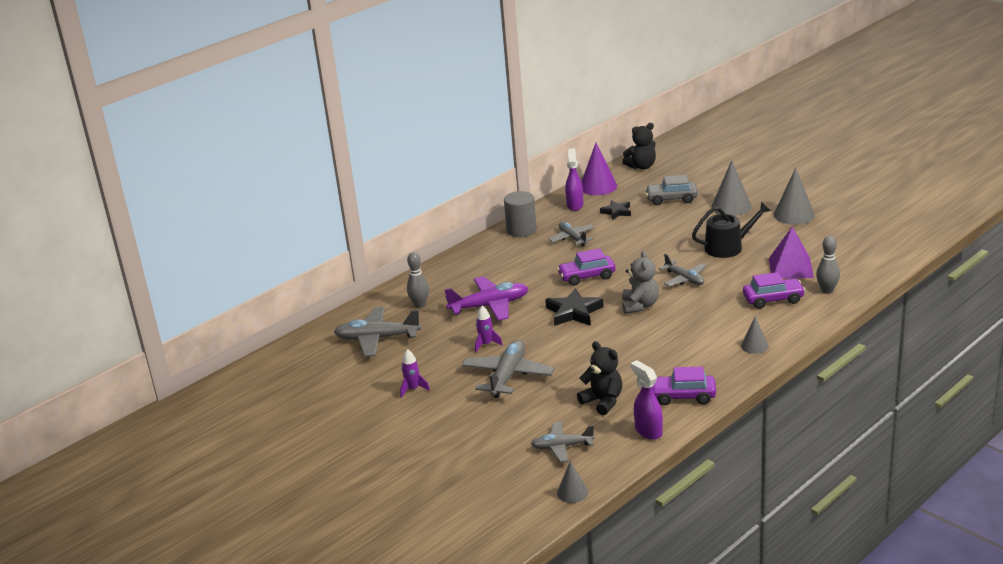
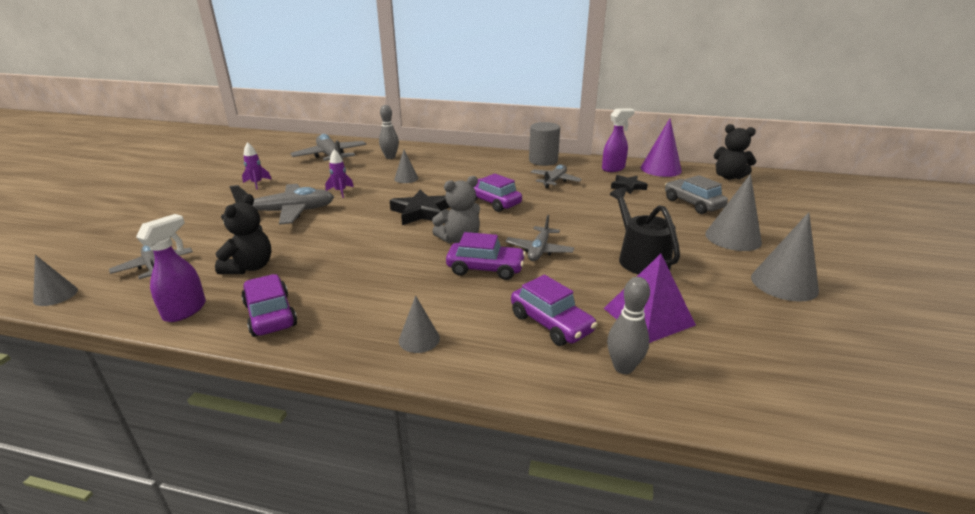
camera: 55 degrees right, 0 degrees up
(489, 306) = (406, 178): purple plane -> grey cone
(692, 305) = (485, 269): none -> purple car
(728, 247) = (640, 258): black watering can -> black watering can turned 150 degrees counterclockwise

